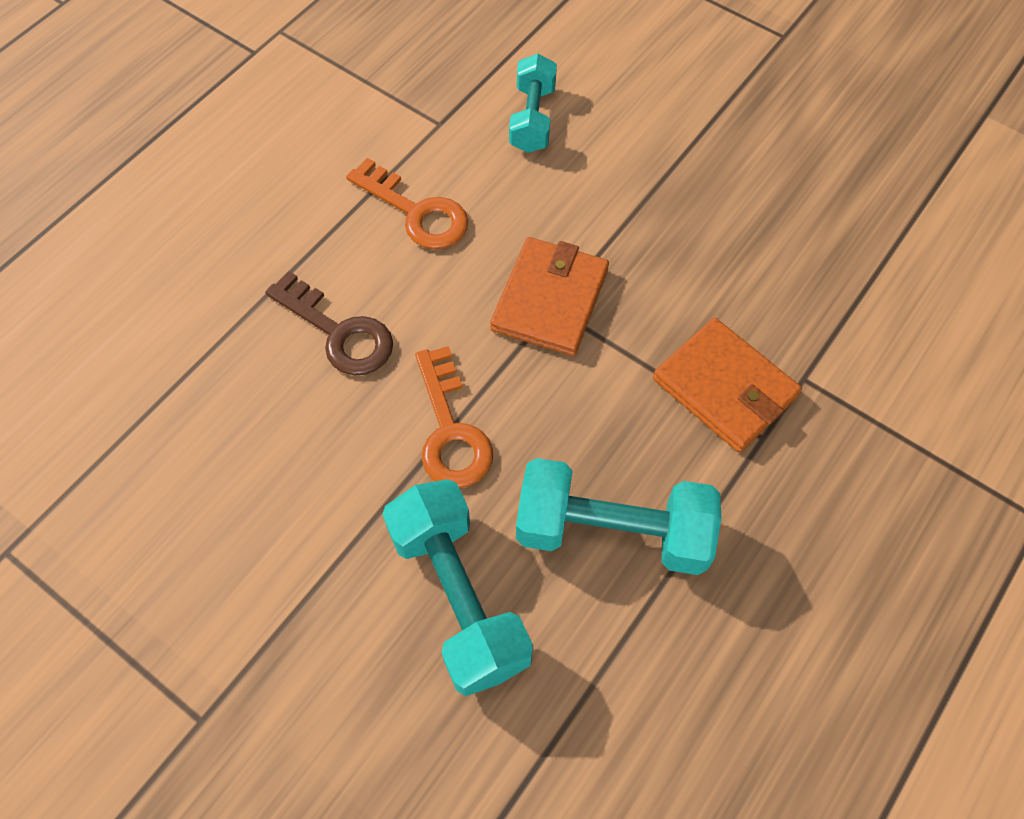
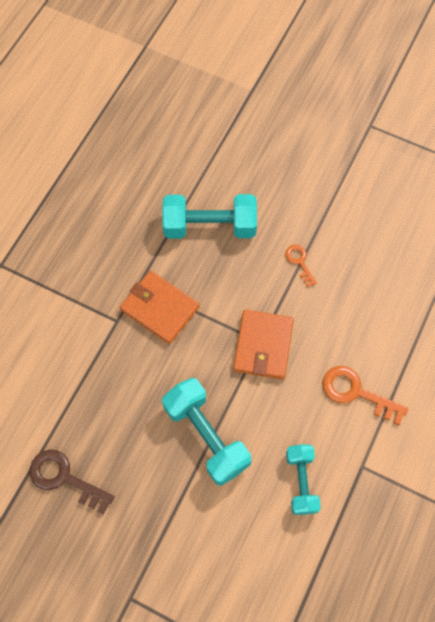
camera: 170 degrees right, 5 degrees up
(339, 332) = (375, 306): brown key -> brown key (64, 478)
(450, 430) = (299, 262): orange key -> orange key, size x0.58
(459, 597) = (275, 187): turquoise dumbbell -> turquoise dumbbell (206, 436)

